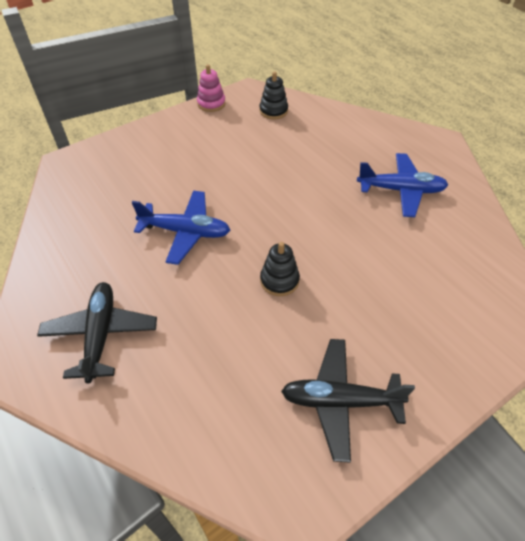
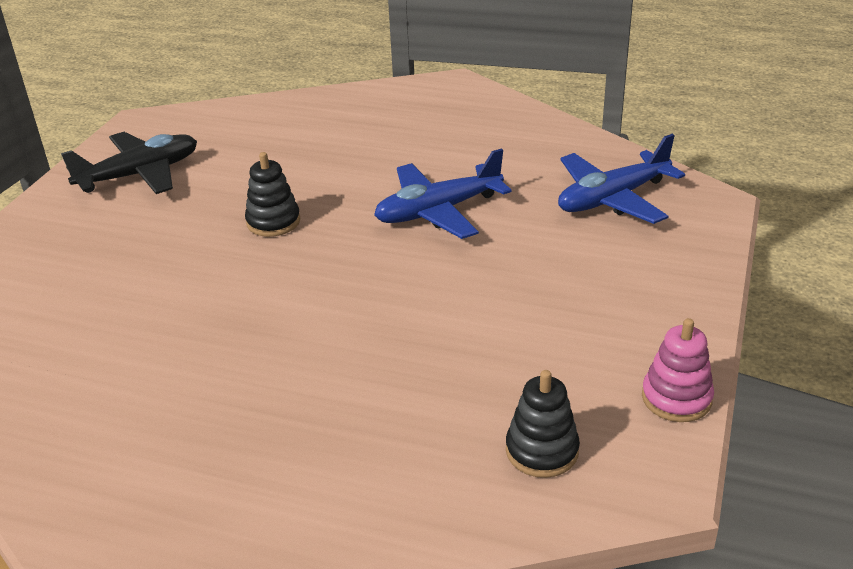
camera: 145 degrees right, 15 degrees down
(101, 334) = (409, 120): black plane -> none
(401, 190) = (166, 409): blue plane -> blue plane (612, 198)

